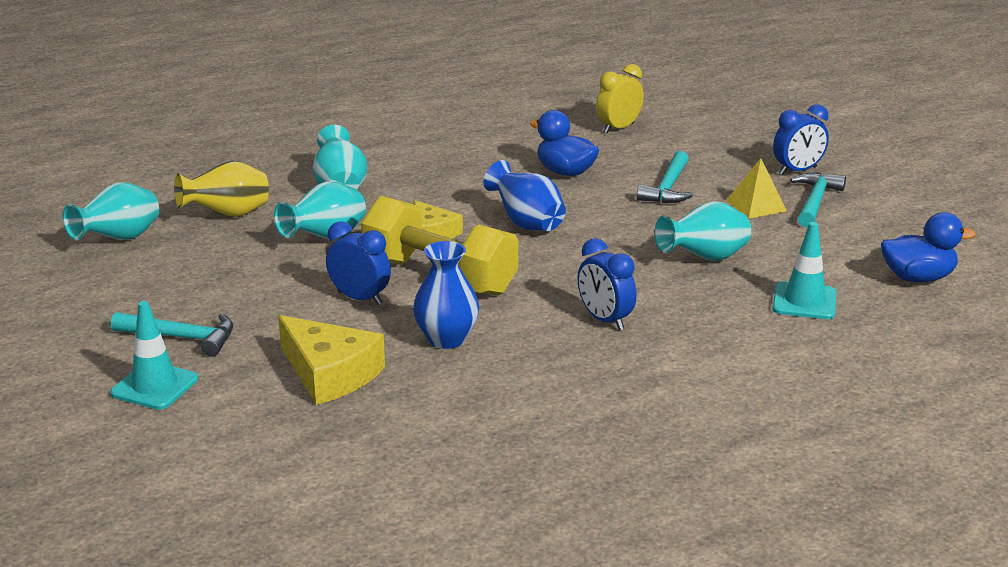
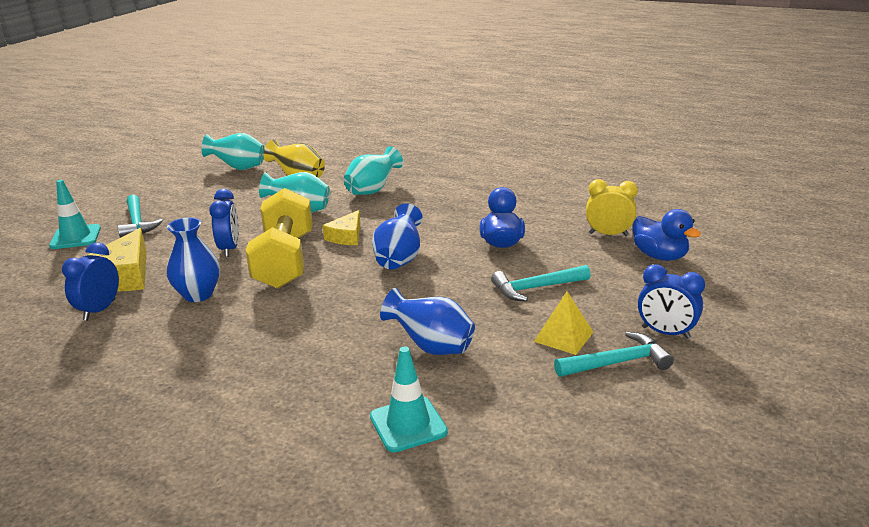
camera: 55 degrees right, 0 degrees up
(605, 320) = (279, 341): blue clock -> blue clock (99, 310)
(704, 258) = (431, 347): turquoise vase -> blue vase
(918, 278) = (537, 479): blue duck -> blue duck (659, 256)

